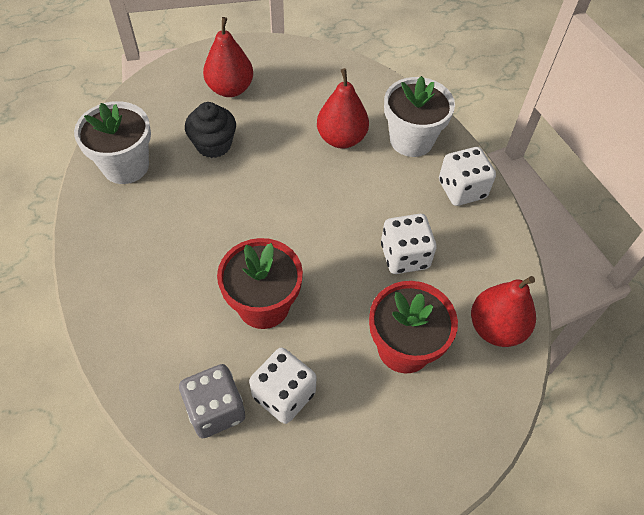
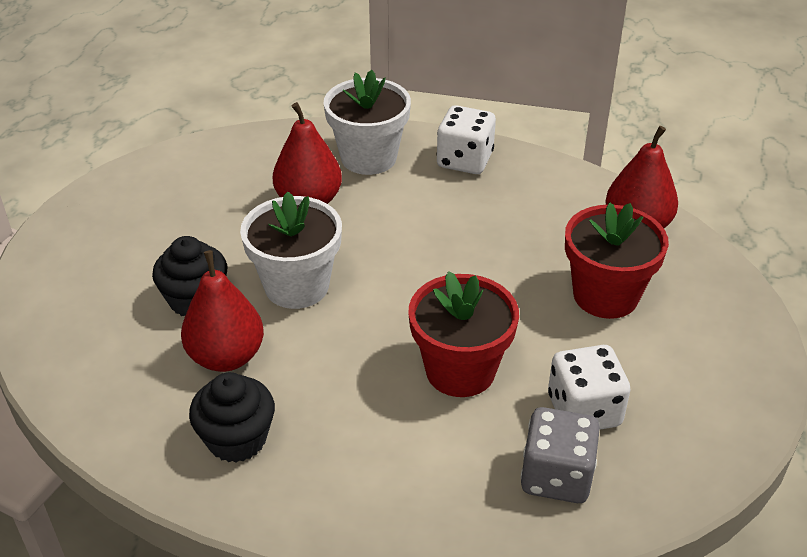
camera: 50 degrees left, 15 degrees down
(125, 166) = (131, 392): white flower pot -> white flower pot (296, 286)
(127, 232) = (237, 439): none -> black cupcake
(230, 89) = (129, 245): red pear -> red pear (226, 357)
(404, 256) = (502, 238): white dice -> none

